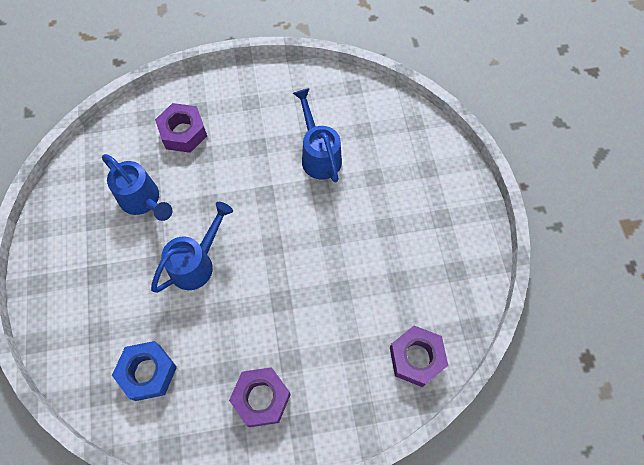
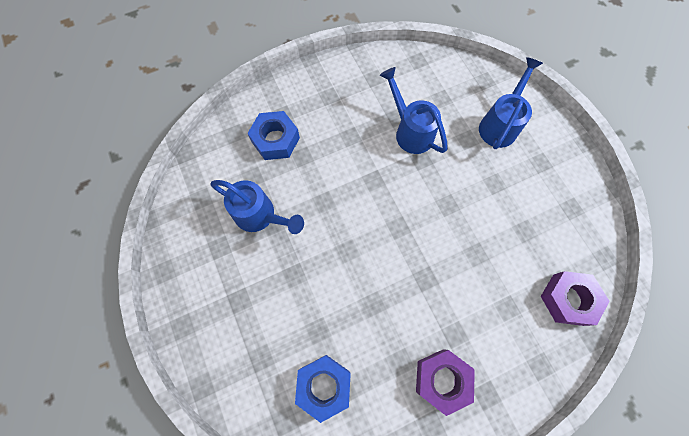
camera: 15 degrees left, 5 degrees up
(183, 132) = (275, 140): purple nut -> blue nut
(197, 263) = (333, 263): blue watering can -> blue watering can (500, 124)

